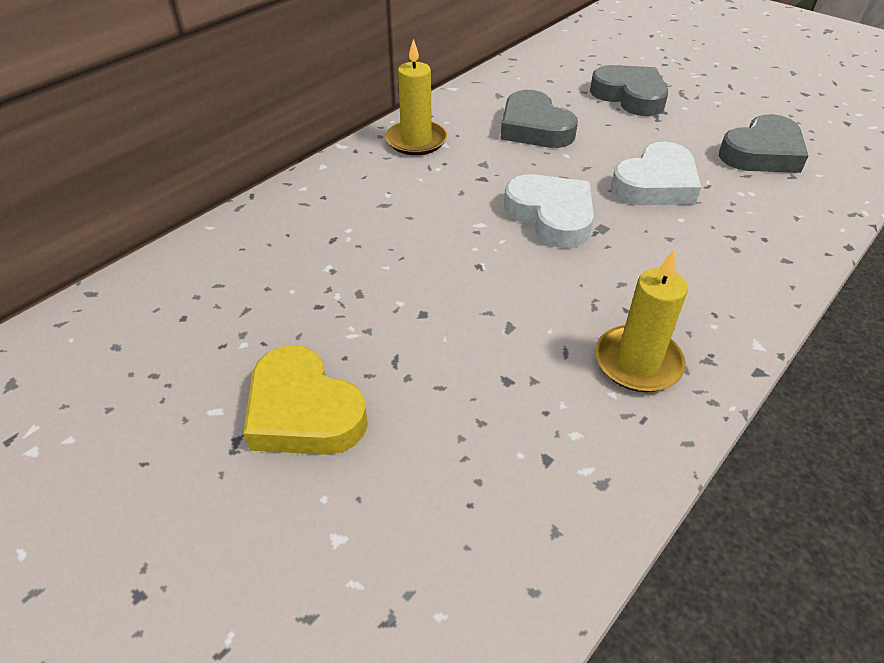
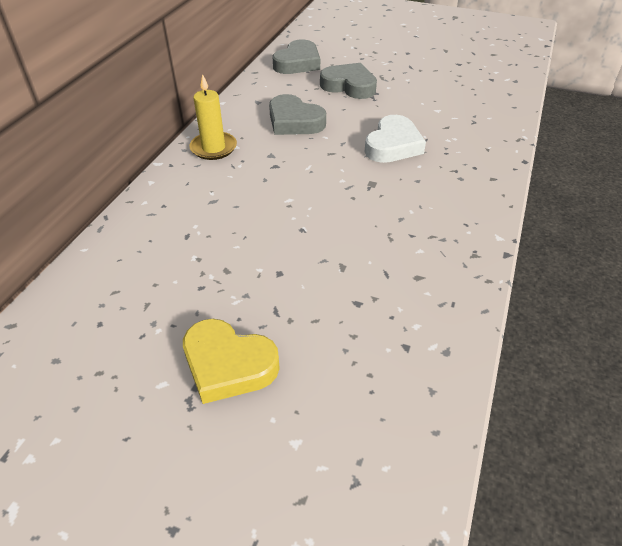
camera: 20 degrees left, 0 degrees up
(551, 216) = (335, 182): white heart -> none
(638, 362) = (434, 268): yellow candle -> none
(762, 153) = (449, 110): grey heart -> grey heart (298, 63)

